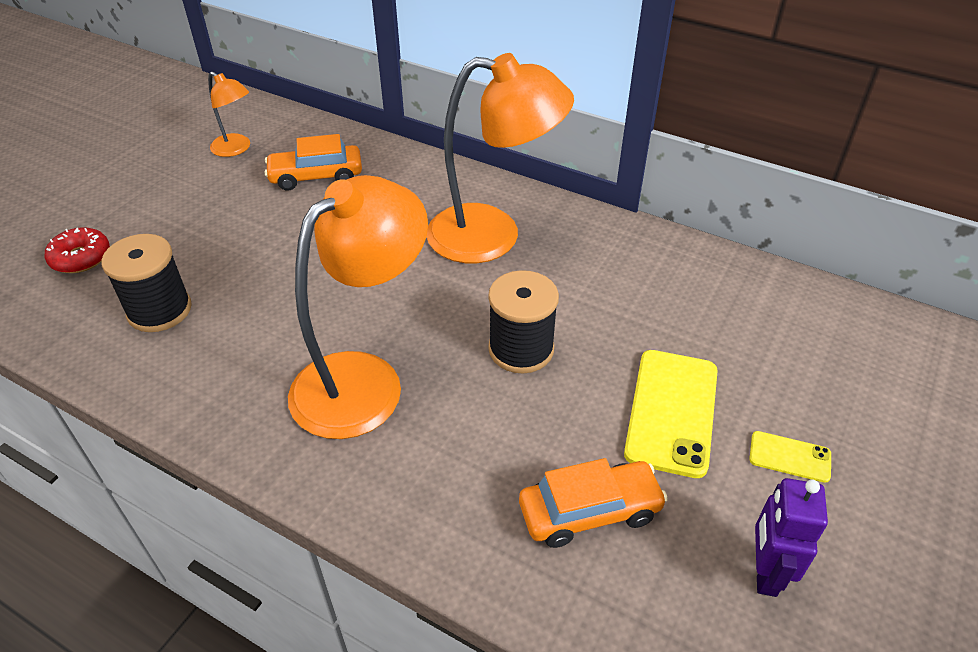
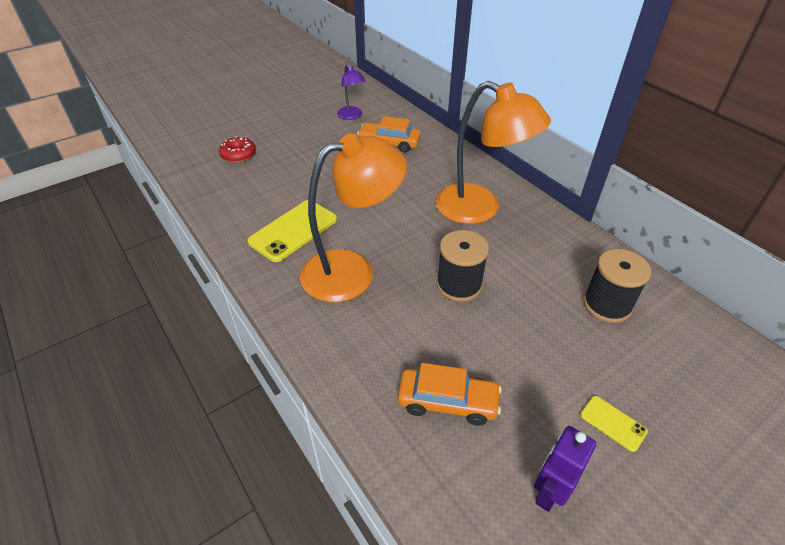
camera: 25 degrees right, 0 degrees up
(159, 310) = (262, 195): black spool -> black spool (607, 305)
(236, 149) = (352, 116): orange lamp -> purple lamp
(672, 411) = (541, 360): yellow phone -> yellow phone (293, 230)

